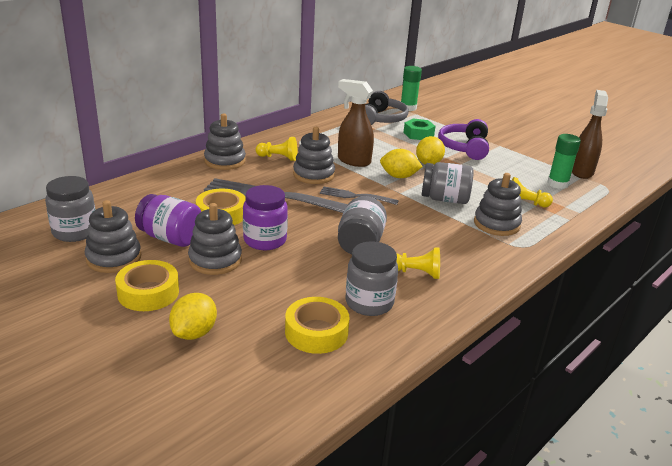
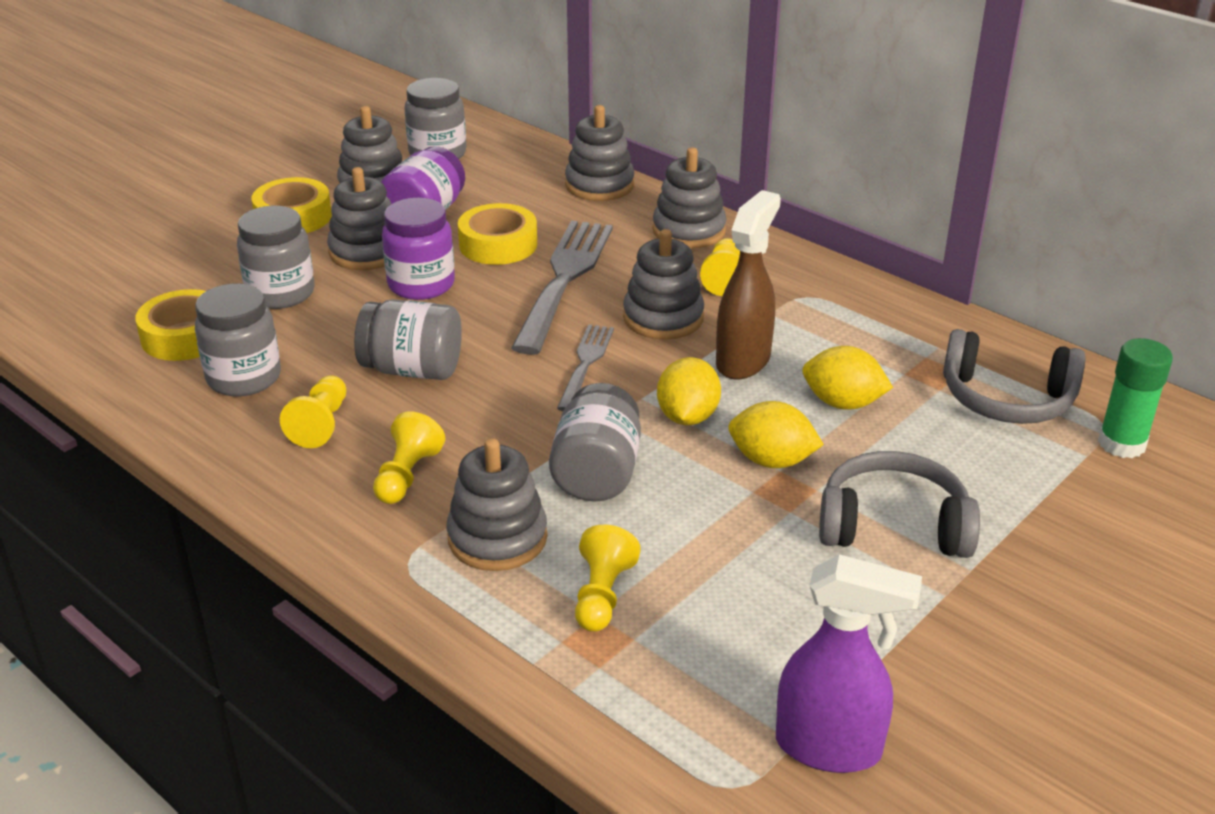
camera: 90 degrees right, 5 degrees up
(157, 180) = (599, 185): none -> grey stacking toy
(194, 333) = (205, 254): yellow lemon -> yellow lemon (842, 403)
(264, 293) = (281, 293): none -> grey jar
(418, 134) = (941, 453): green nut -> none
(456, 246) = (407, 475): none -> yellow pawn
(464, 148) = (893, 525): purple headphones -> grey headphones
(557, 184) = (728, 677): green glue stick -> none
(581, 171) = (829, 748): brown spray bottle -> purple spray bottle

